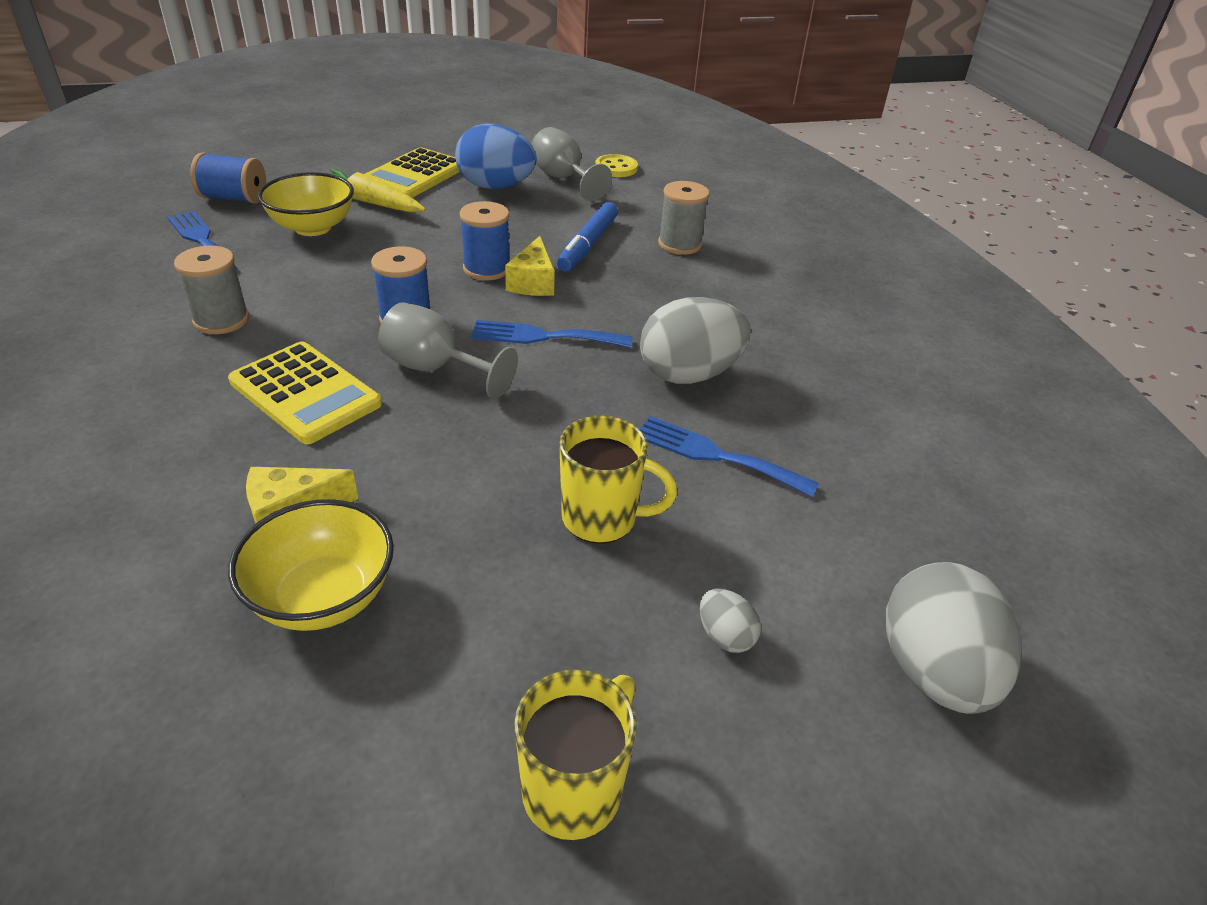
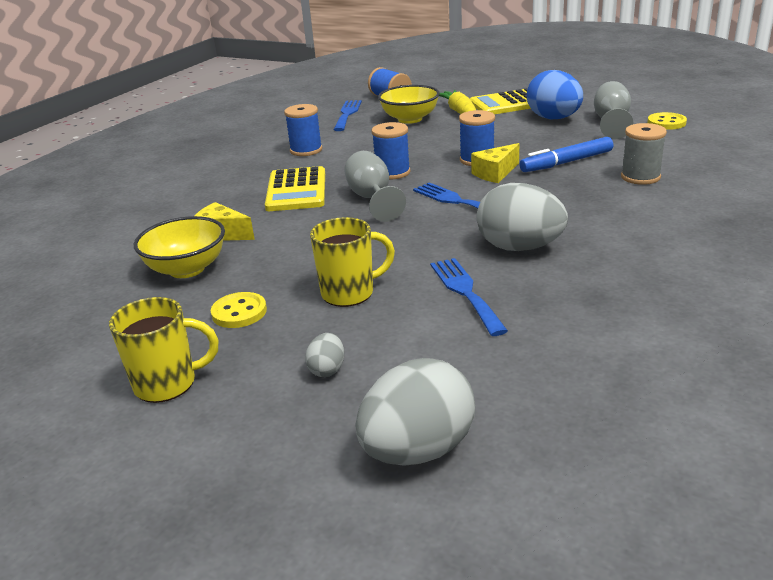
camera: 50 degrees right, 10 degrees down
(221, 320) = (306, 150): grey spool -> blue spool
(507, 622) = (239, 312): none -> yellow button
(602, 519) = (349, 293): yellow mug -> yellow mug turned 75 degrees counterclockwise

